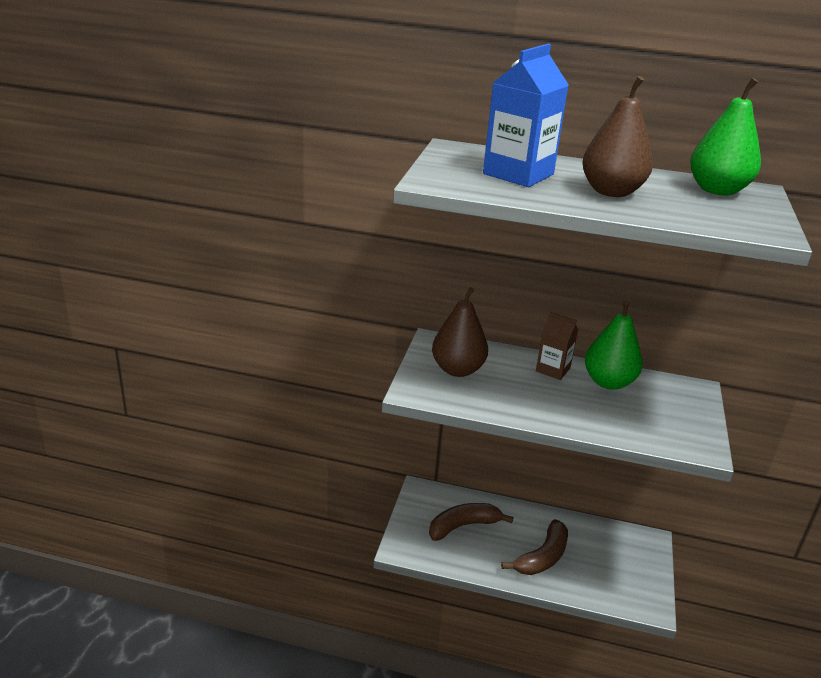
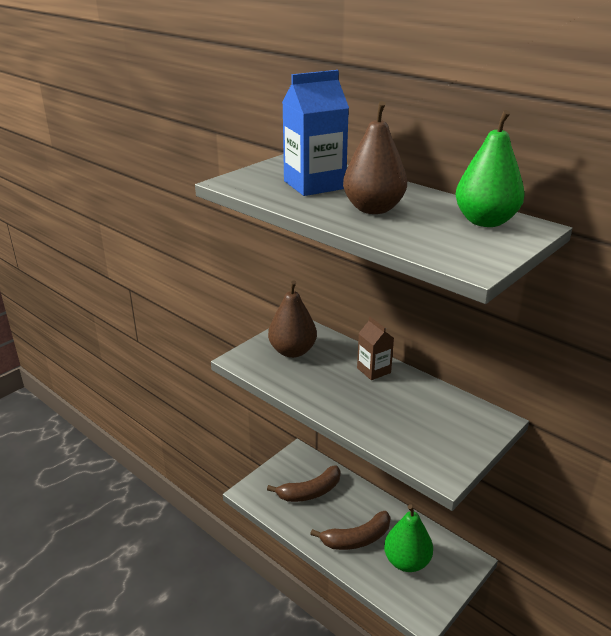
camera: 30 degrees right, 0 degrees up
(463, 526) = (310, 492): brown banana -> brown banana turned 150 degrees clockwise
(608, 382) = (414, 393): green pear -> green pear (406, 561)

